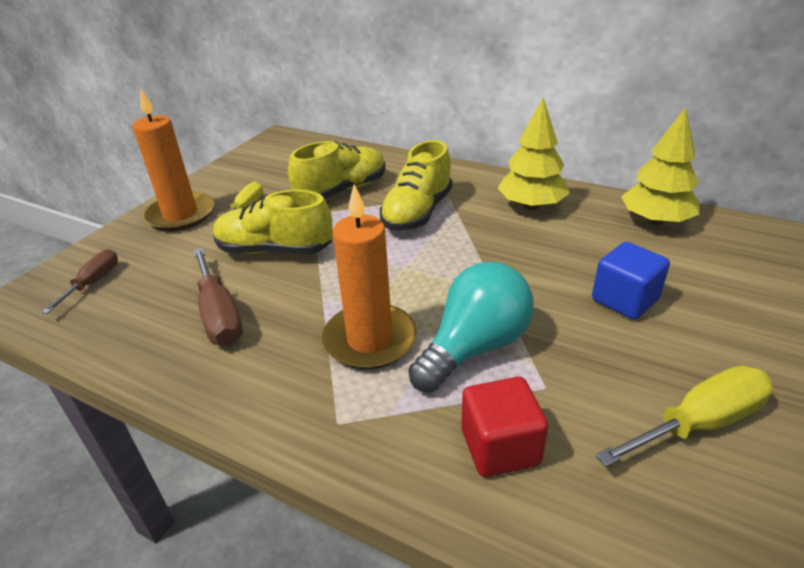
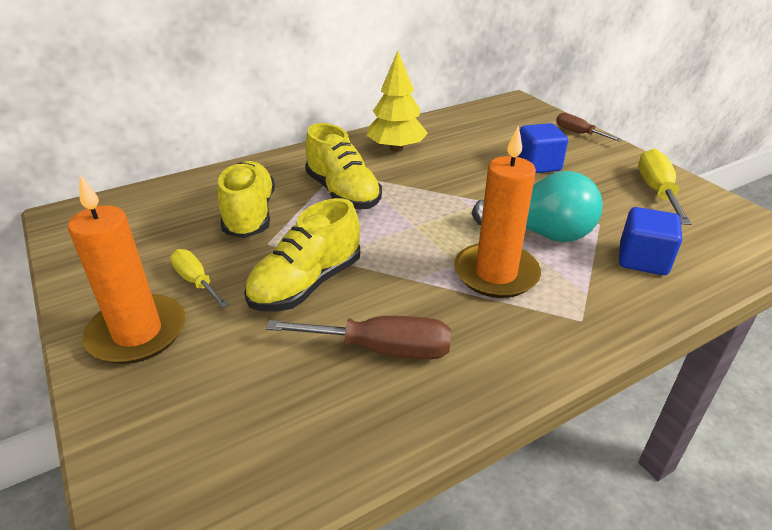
camera: 60 degrees left, 0 degrees up
(93, 283) = (203, 445): brown screwdriver -> brown screwdriver (578, 133)
(474, 347) = (541, 233): turquoise light bulb -> turquoise light bulb turned 120 degrees clockwise
(500, 447) = (642, 260): red cube -> blue cube
(655, 221) = (467, 121): yellow tree -> none

